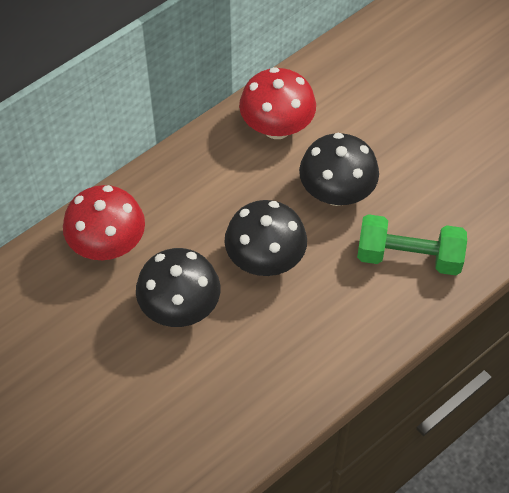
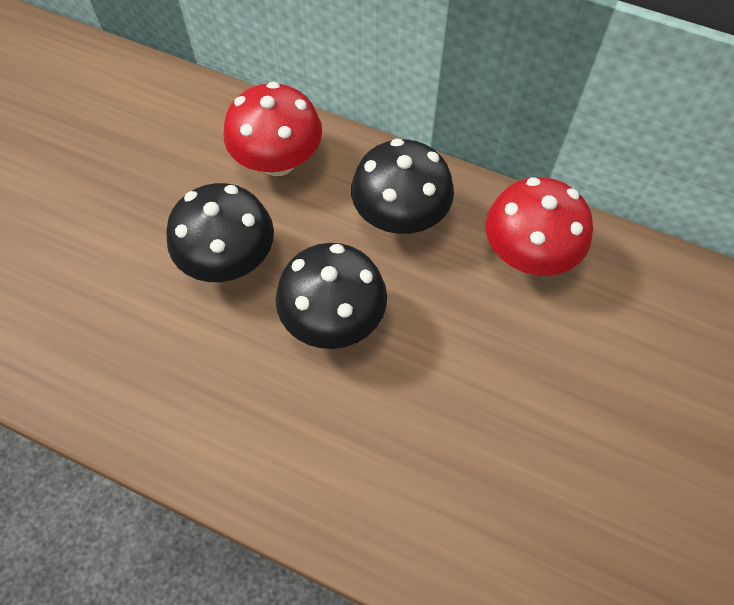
camera: 65 degrees right, 5 degrees up
(336, 193) = (472, 359): black mushroom -> black mushroom (400, 217)
(409, 257) = (422, 489): green dumbbell -> none

